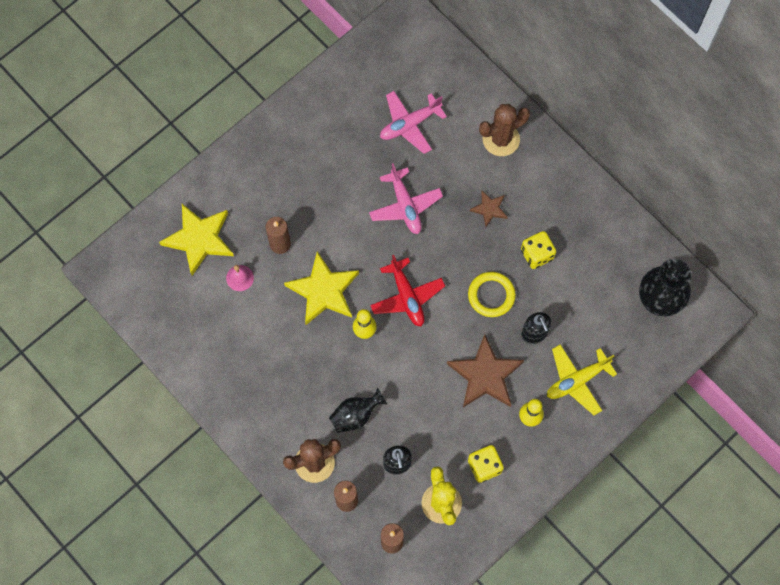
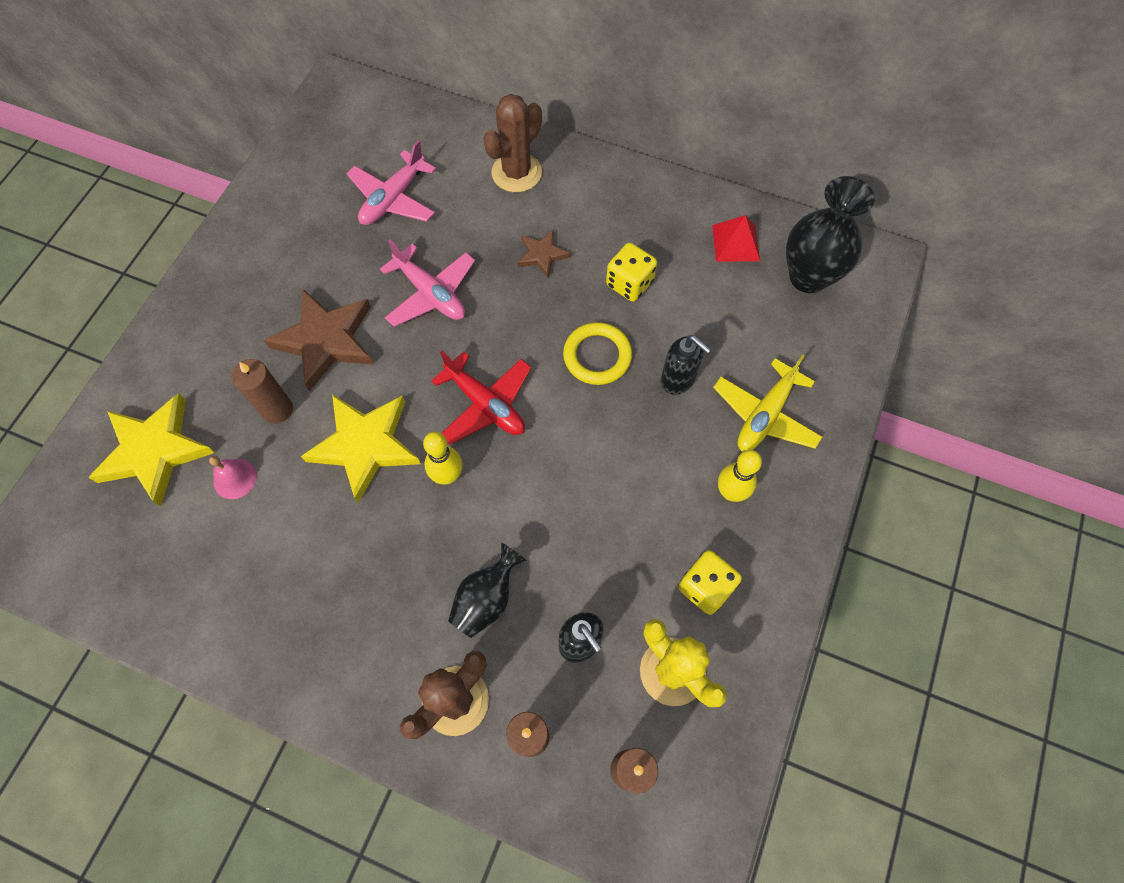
camera: 25 degrees left, 5 degrees down
(485, 375) = (642, 461): brown star -> brown star (326, 340)
(623, 256) = (735, 243): none -> red pyramid

